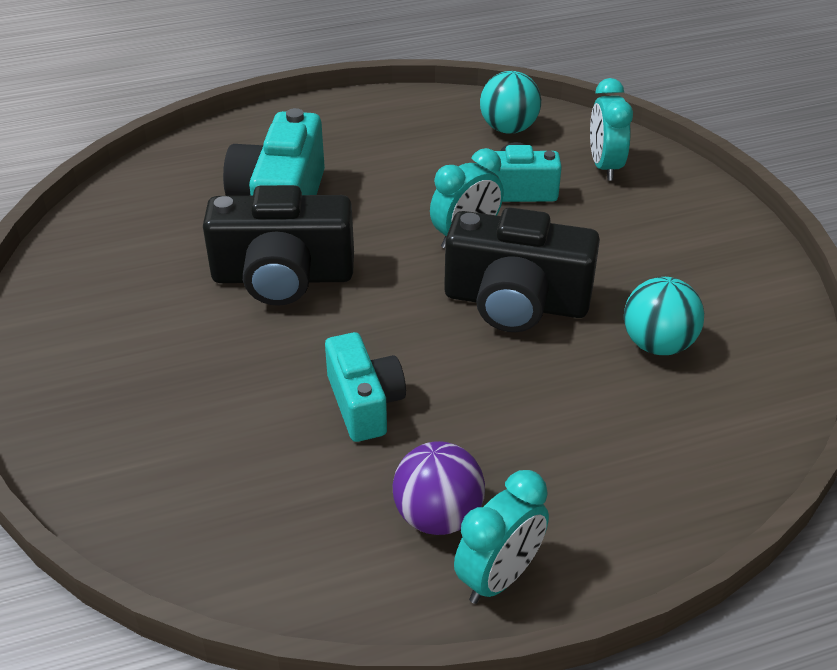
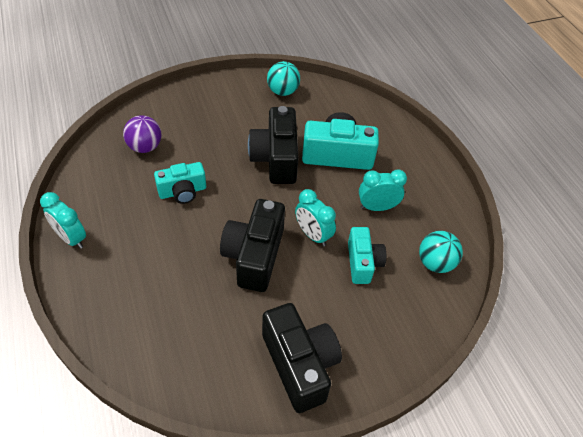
camera: 85 degrees right, 10 degrees up
(438, 516) = (109, 217): purple ball -> purple ball (145, 147)
(604, 166) = (398, 316): turquoise clock -> turquoise clock (377, 207)
(657, 344) = (215, 323): turquoise ball -> turquoise ball (283, 91)
(704, 256) = (300, 364): none -> black camera

